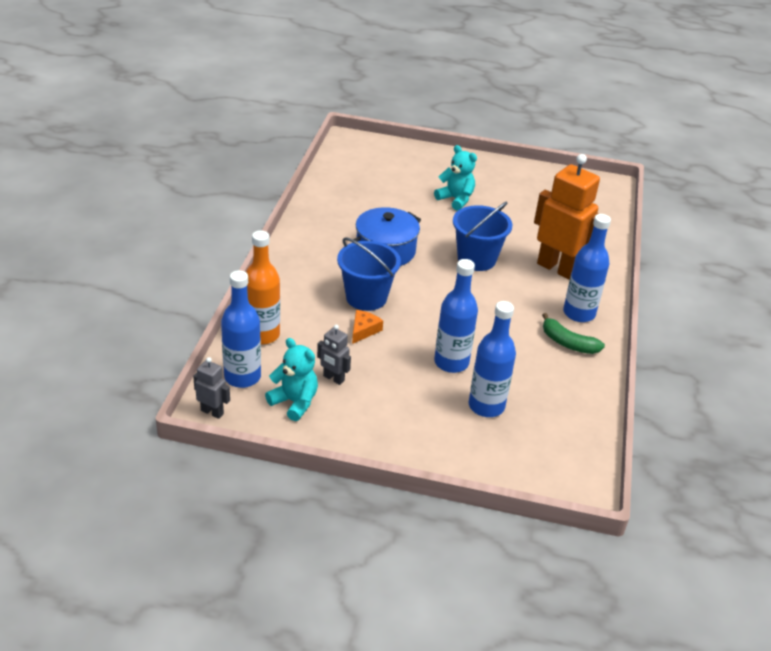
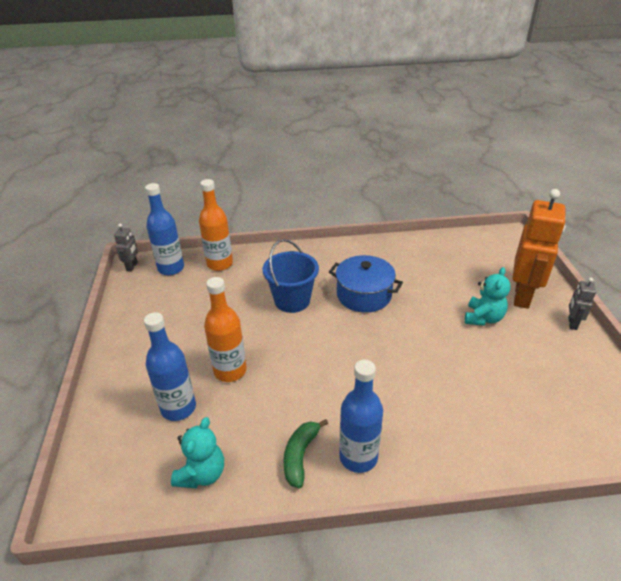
camera: 75 degrees right, 0 degrees up
(294, 402) = (151, 298): turquoise teddy bear -> turquoise teddy bear (202, 474)
(333, 378) = (184, 309): grey robot -> grey robot (572, 323)
(364, 330) = (249, 310): orange cheese -> none
(451, 362) = (230, 371): blue bottle -> orange bottle
(476, 259) = (395, 354): blue bucket -> none
(557, 268) = (428, 422): orange robot -> orange robot (522, 296)

